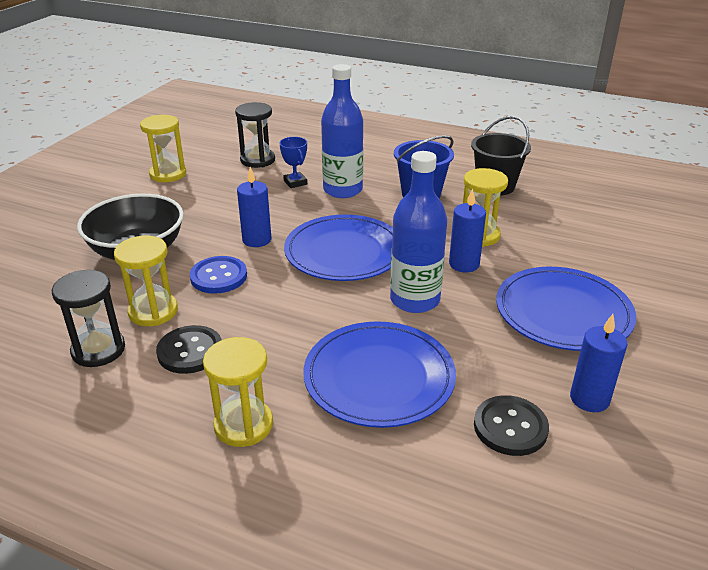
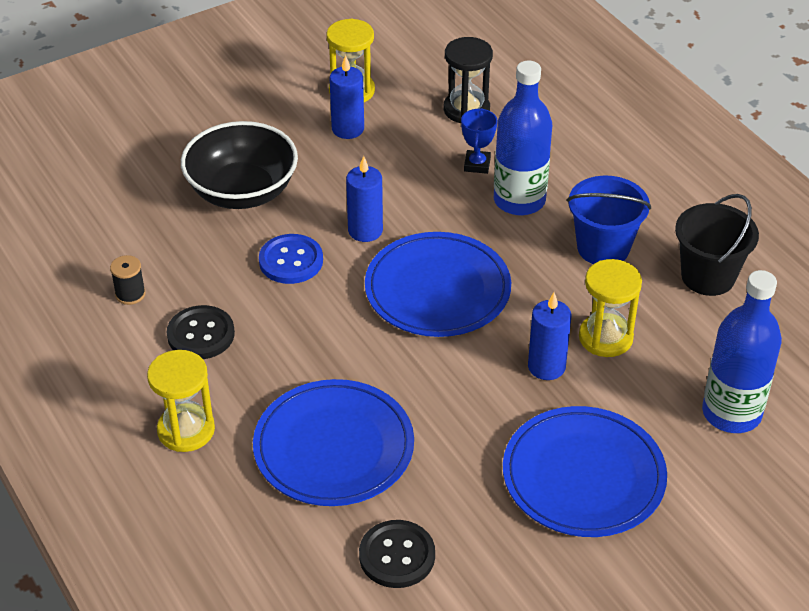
camera: 35 degrees right, 10 degrees up
(98, 350) = (130, 294): black hourglass -> black spool
(153, 311) = (203, 274): yellow hourglass -> none
(414, 300) = (449, 383): blue bottle -> blue bottle (731, 413)
(589, 399) = (498, 572): blue candle -> blue candle (348, 129)

